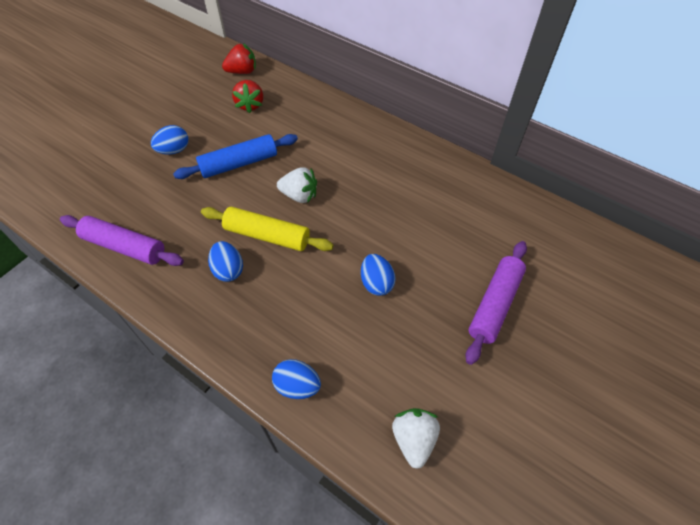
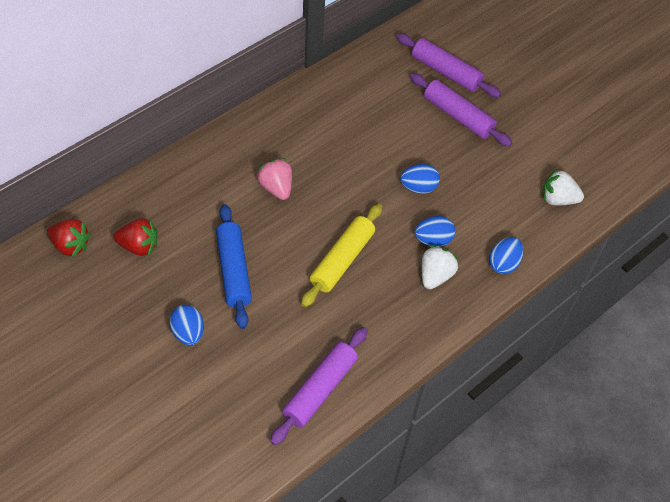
camera: 80 degrees left, 0 degrees up
(228, 270) = (375, 298): blue egg -> blue egg (433, 240)
(242, 72) = (71, 245): red strawberry -> red strawberry turned 120 degrees clockwise
(299, 195) = (298, 224): white strawberry -> white strawberry (435, 275)
(335, 172) = (276, 188): none -> pink strawberry
(554, 281) = (446, 72): none -> purple rolling pin

